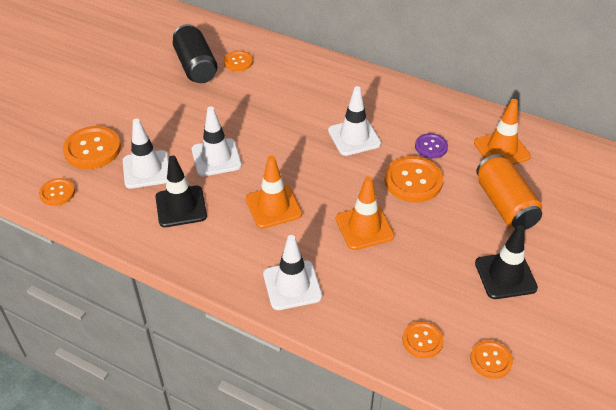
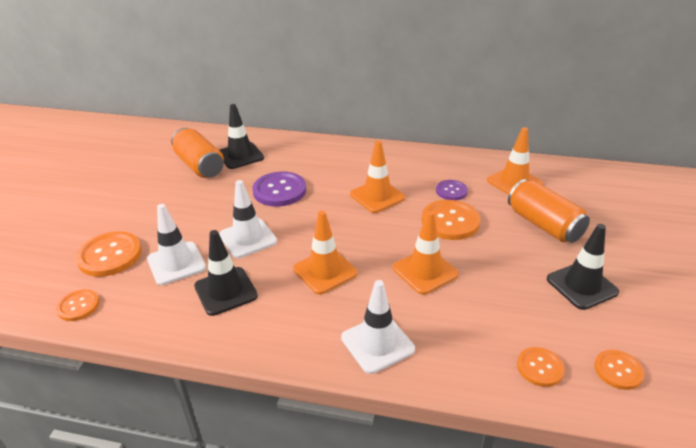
camera: 15 degrees left, 10 degrees down
(196, 66) = (200, 165): black can -> orange can
(238, 62) = (240, 155): orange button -> black traffic cone
(262, 111) = (279, 190): none -> purple button
(354, 137) = (377, 196): white traffic cone -> orange traffic cone

